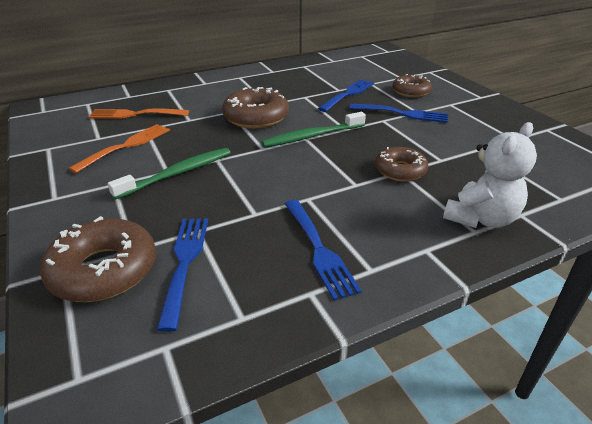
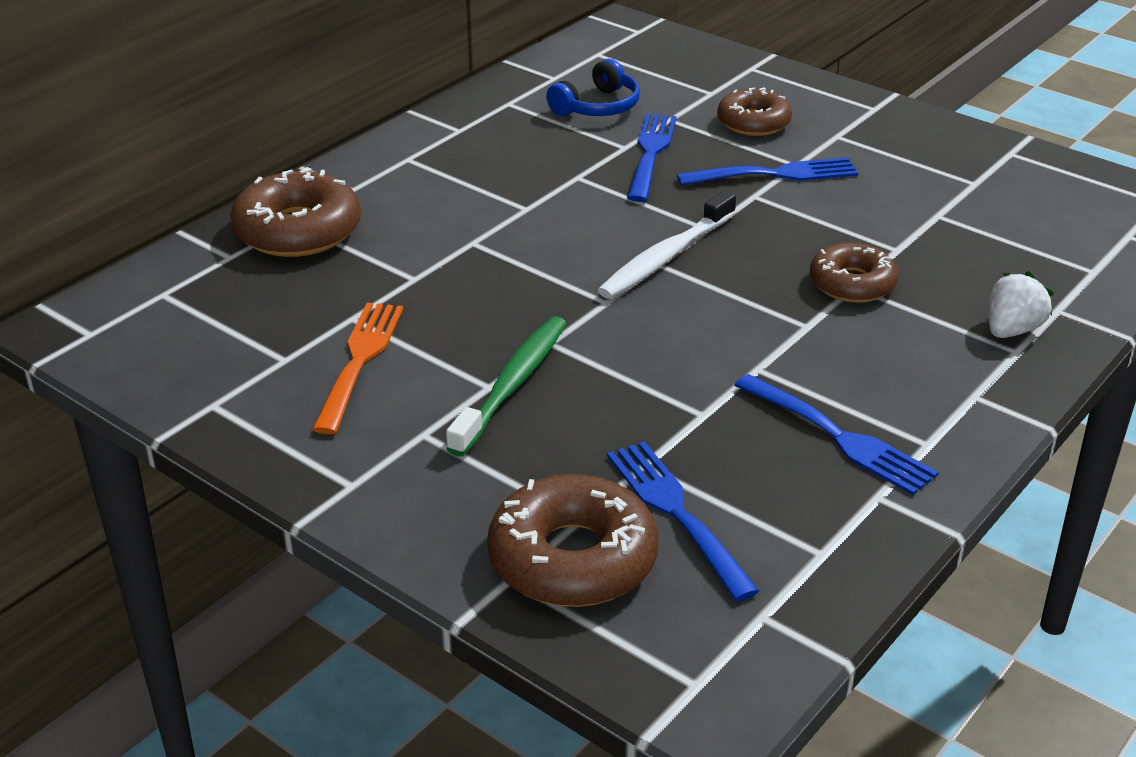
camera: 25 degrees left, 0 degrees up
(135, 114) = (295, 293): orange fork -> none
(256, 117) = (533, 242): brown donut -> brown donut (298, 230)
(312, 136) = (666, 257): green toothbrush -> white toothbrush
(341, 73) = (597, 106): none -> blue headphones
(480, 218) = (1011, 330): white teddy bear -> white strawberry

